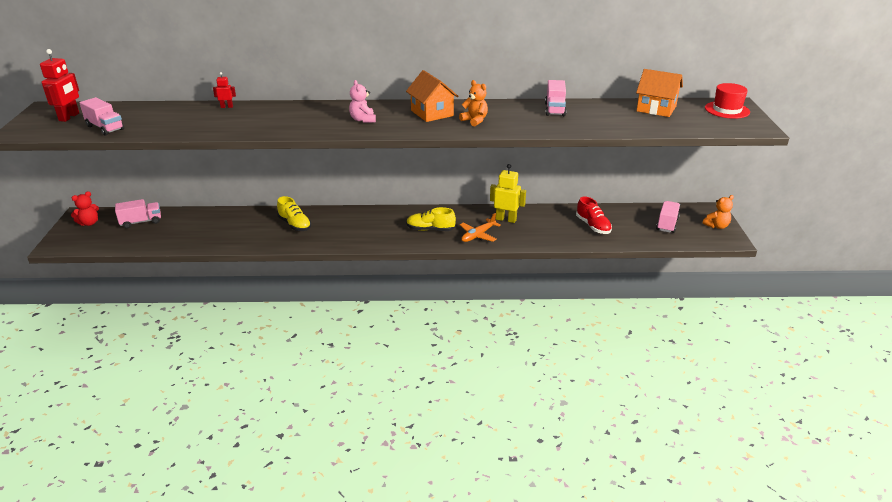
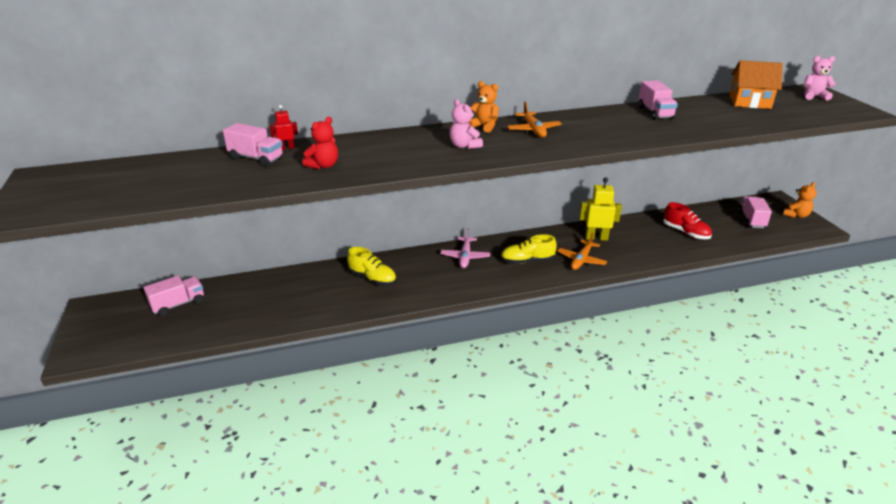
camera: 15 degrees left, 0 degrees up
(69, 117) = (81, 184): red robot -> none
(89, 223) = (108, 316): red teddy bear -> red teddy bear (323, 165)
(105, 128) = (143, 193): pink truck -> pink truck (256, 158)
(380, 219) = (465, 257): none -> pink plane
(432, 113) = (533, 130): orange house -> orange plane
(475, 121) = (587, 133): orange teddy bear -> orange teddy bear (484, 126)
(727, 110) = (813, 96): red hat -> pink teddy bear

